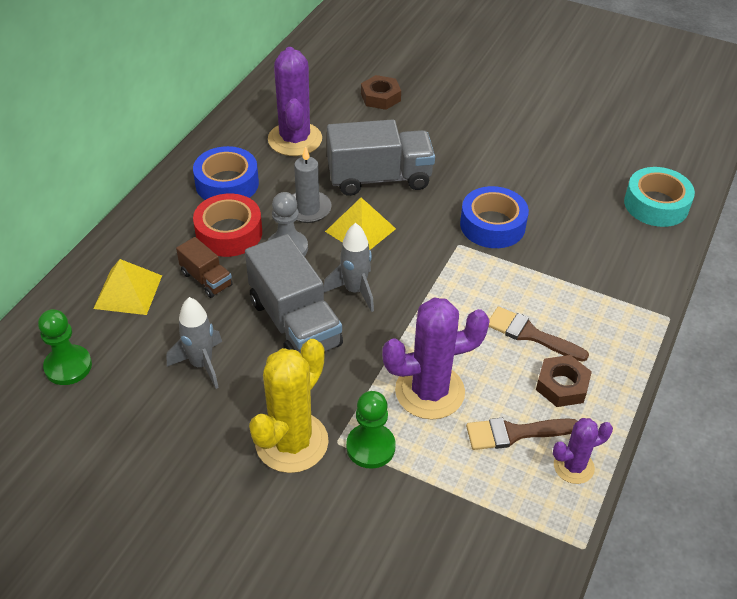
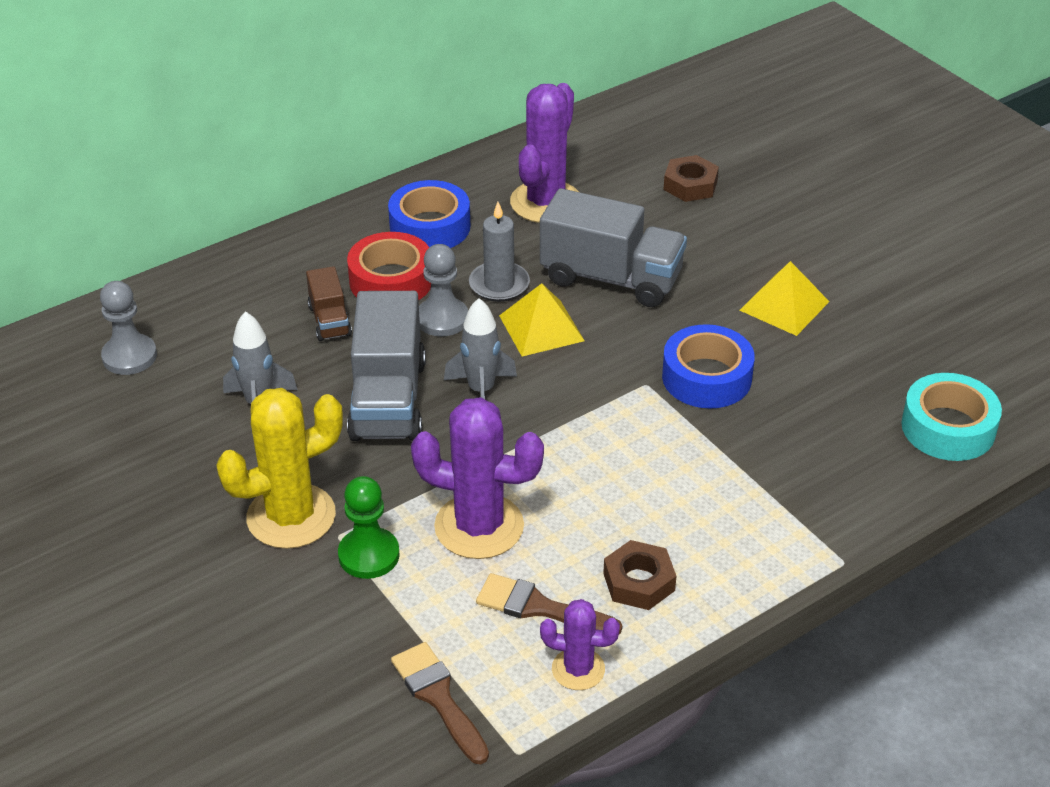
camera: 30 degrees right, 5 degrees down
(68, 366) = (129, 356): green pawn -> grey pawn
(128, 292) = (241, 304): yellow pyramid -> yellow pyramid (784, 306)
(530, 334) = (648, 513): brown brush -> brown brush (438, 697)

